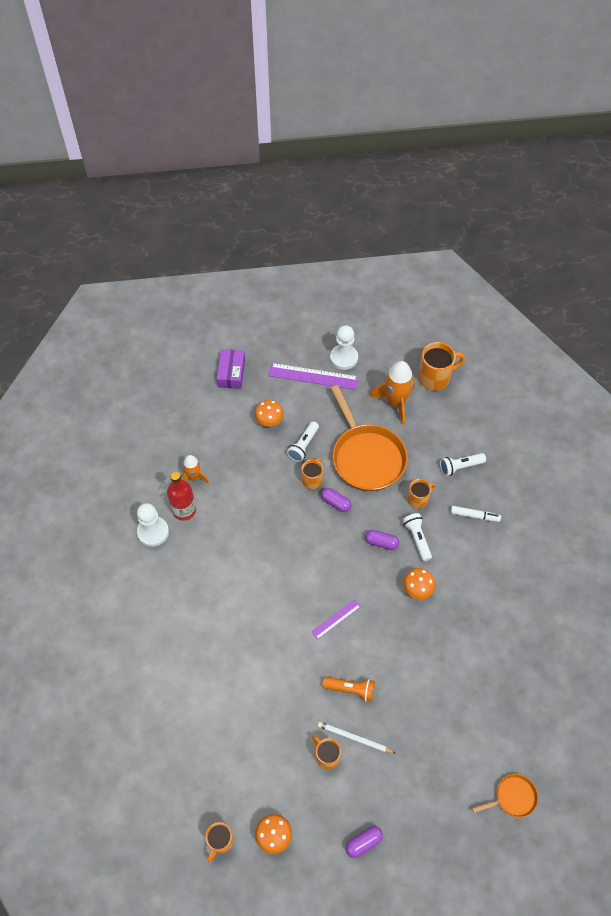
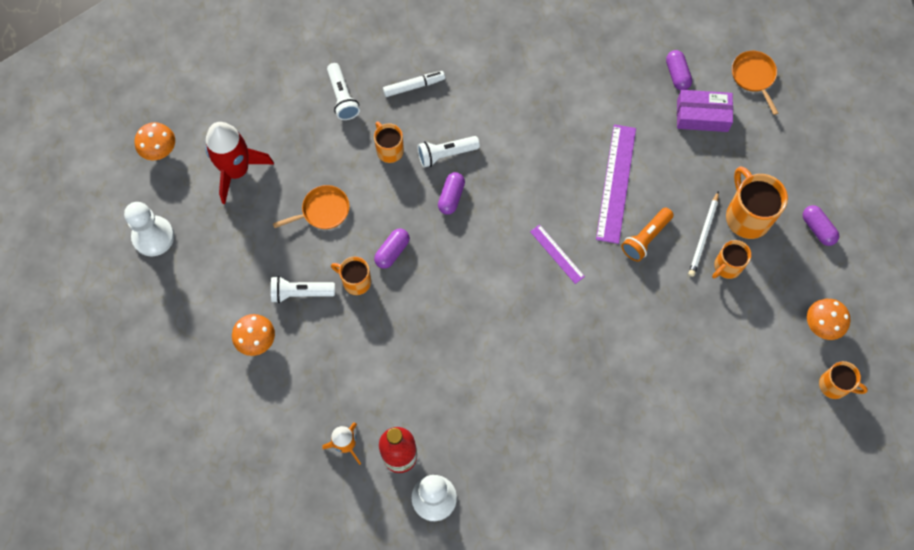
camera: 90 degrees left, 10 degrees up
(231, 373) = (166, 398): purple box -> purple box (702, 115)
(303, 445) = (300, 293): white flashlight -> white flashlight turned 150 degrees clockwise
(313, 376) = (182, 279): purple ruler -> purple ruler (616, 183)
(350, 689) = (646, 238): orange flashlight -> orange flashlight turned 150 degrees counterclockwise
(366, 457) = (323, 211): orange pan -> orange pan, size x0.46
(395, 402) = (236, 170): orange rocket -> red rocket
(417, 589) = (515, 158): orange mushroom -> orange mushroom (160, 150)
(435, 378) = (199, 118): orange mug -> orange mug (747, 216)
(474, 516) = (414, 86): white marker -> white marker turned 60 degrees clockwise
(507, 726) = (677, 75): none -> purple capsule

